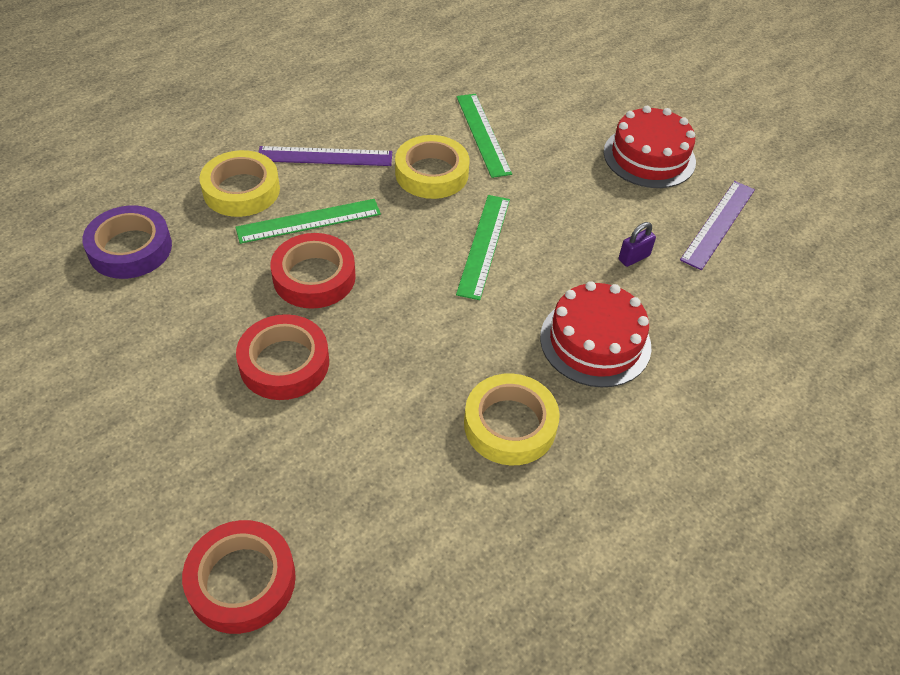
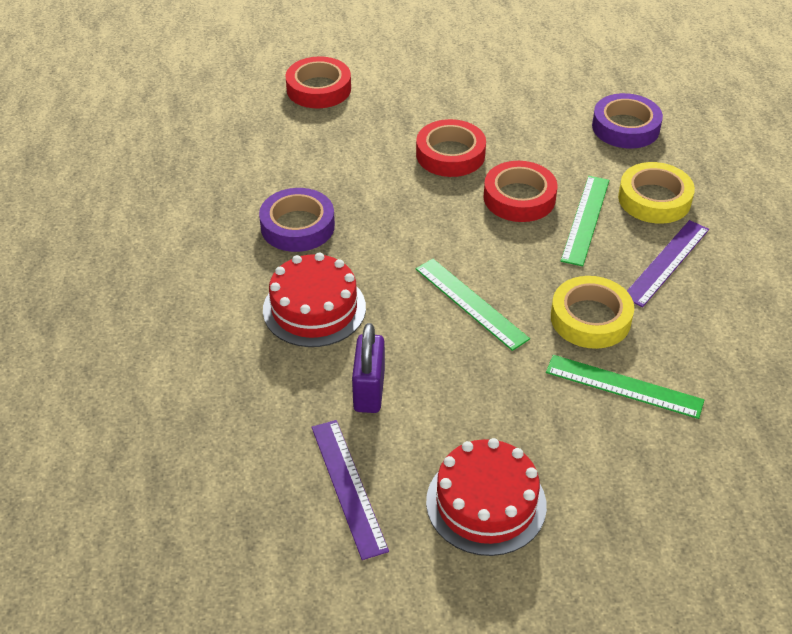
camera: 130 degrees right, 5 degrees down
(510, 425) = (297, 226): yellow tape -> purple tape
(634, 257) = (369, 390): purple padlock -> purple padlock, size x1.72

